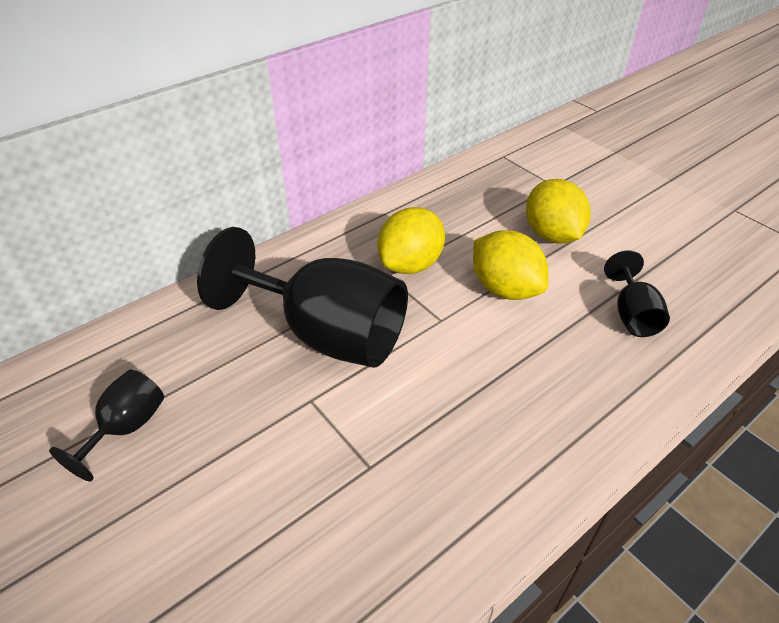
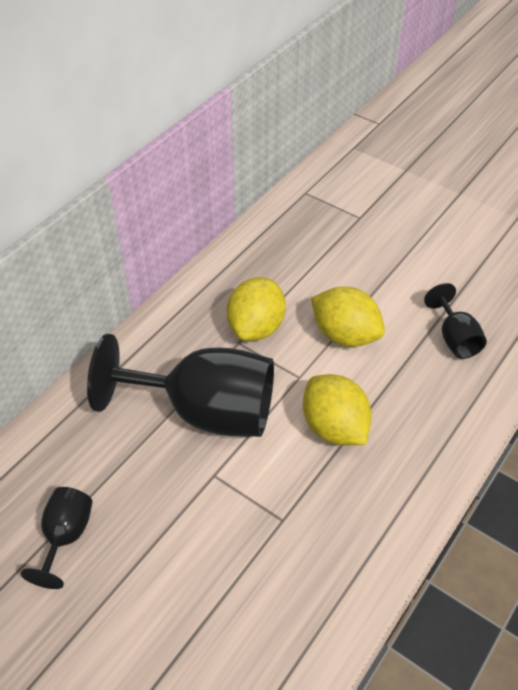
camera: 15 degrees left, 5 degrees up
(552, 235) = (371, 272): yellow lemon -> yellow lemon (334, 427)

